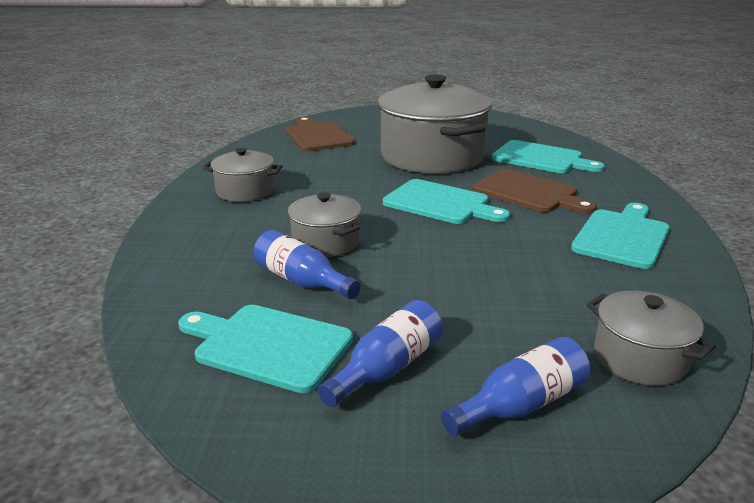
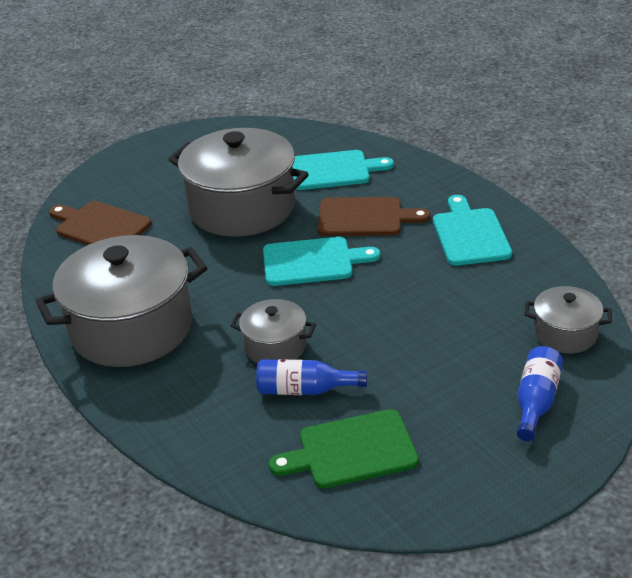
camera: 35 degrees left, 10 degrees up
(245, 191) = (131, 328): grey pot -> grey pot, size x2.04
(268, 345) = (351, 451): turquoise cutting board -> green cutting board
(387, 368) = (442, 422): blue bottle -> none

